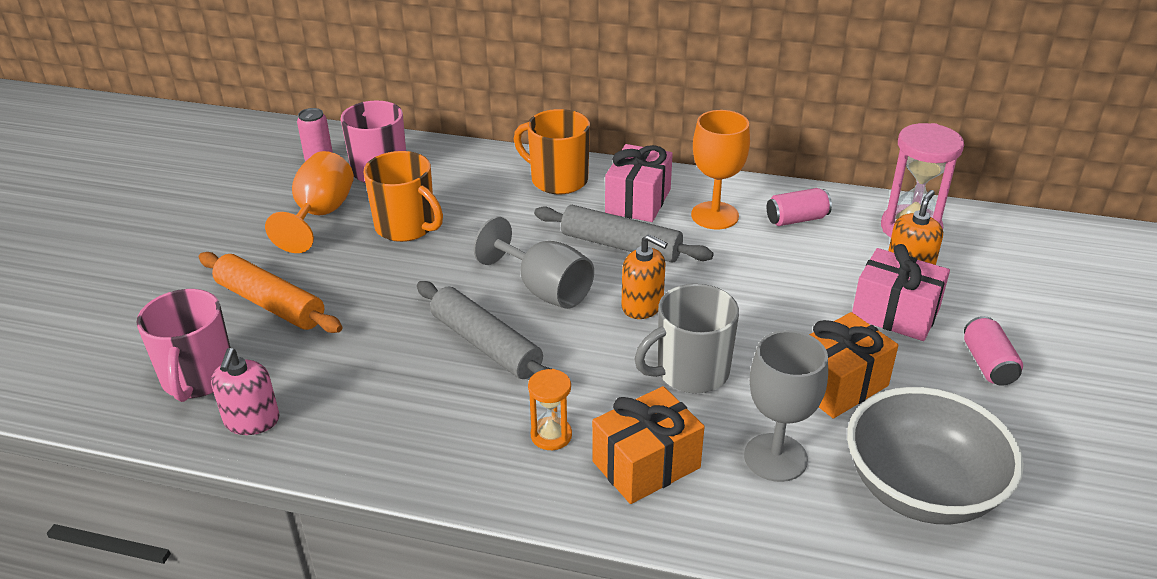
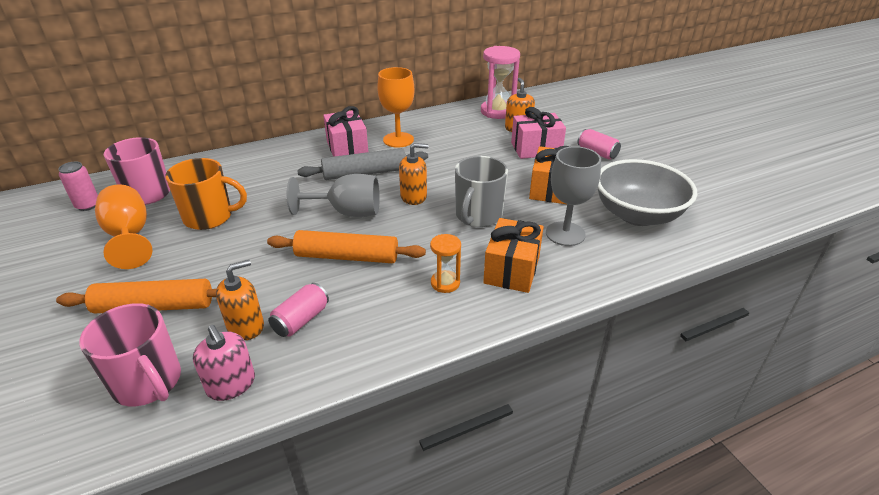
camera: 40 degrees left, 0 degrees up
(319, 369) = (246, 326): none -> orange soap dispenser
(486, 345) = (347, 257): grey rolling pin -> orange rolling pin
(557, 180) = (284, 155): orange mug -> none
(796, 219) = (441, 126): pink can -> pink can (301, 320)

